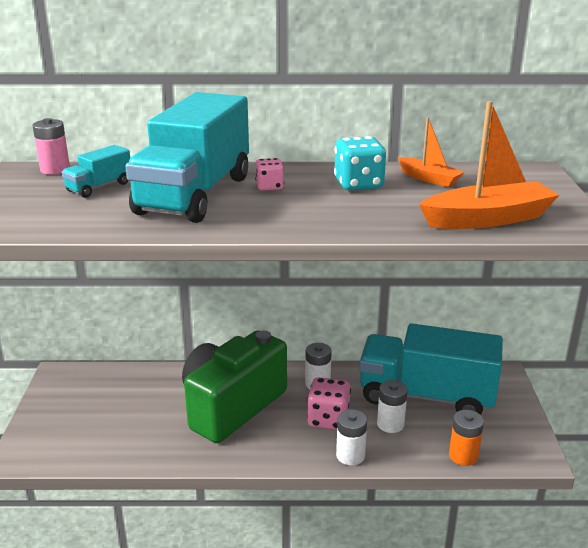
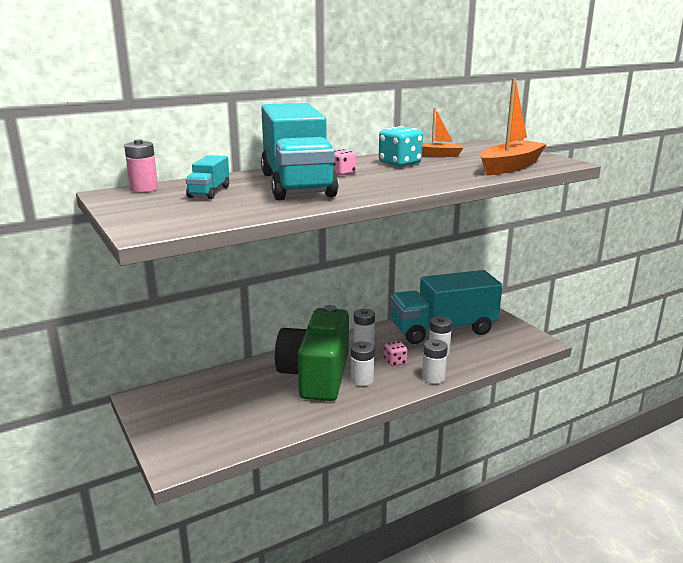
camera: 30 degrees left, 5 degrees down
(271, 429) = (362, 380): none -> white battery
(328, 419) = (395, 362): pink dice -> pink dice, size x0.60
(463, 456) = (501, 355): orange battery -> none

